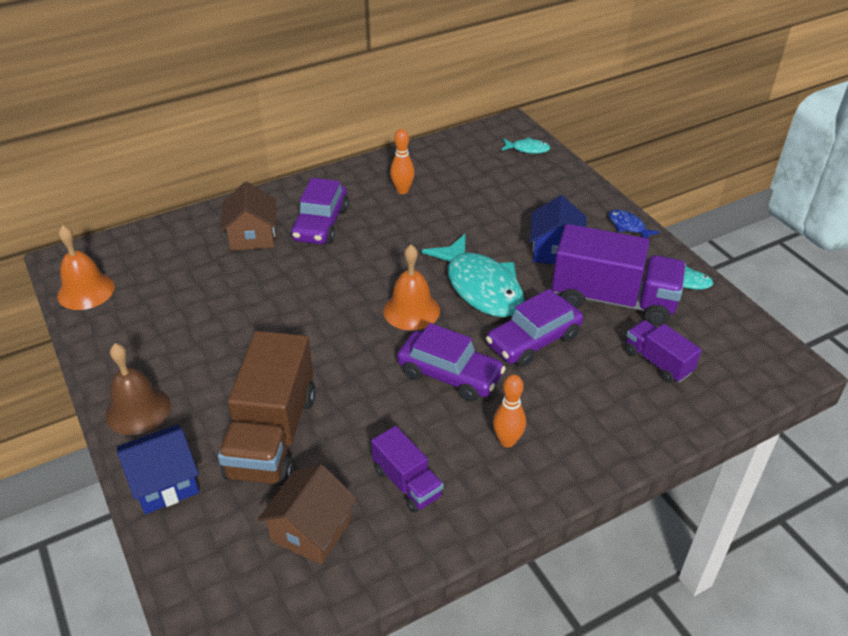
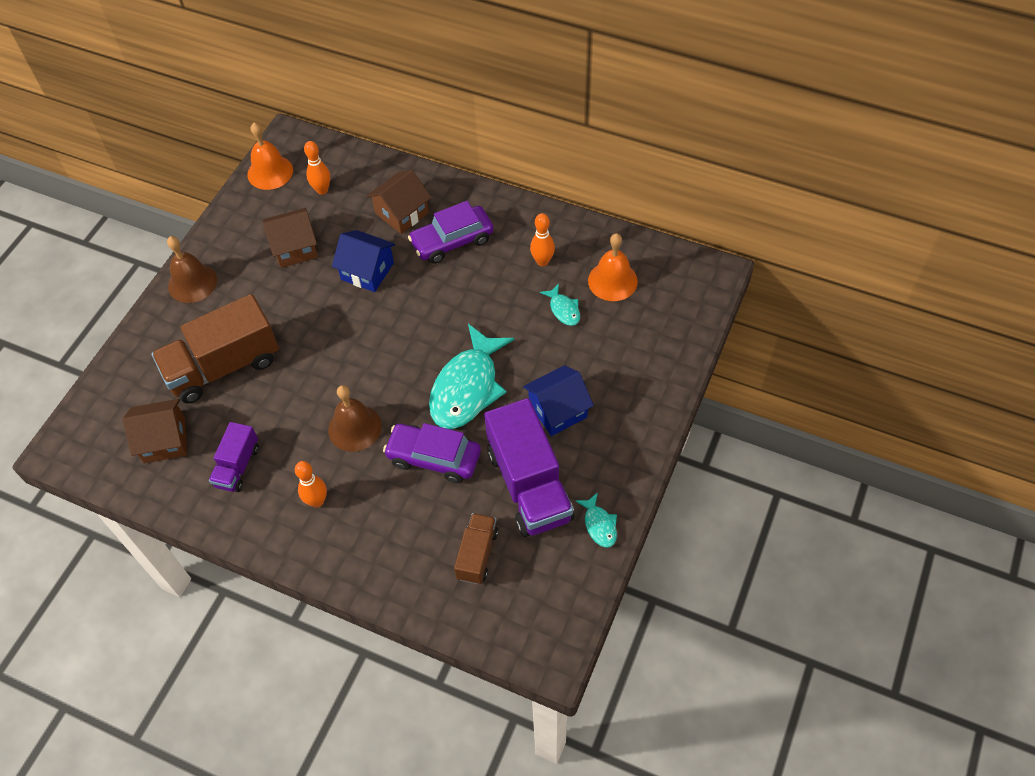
camera: 55 degrees right, 15 degrees up
(158, 269) = (322, 190): none -> orange bowling pin
(164, 482) = (148, 341): blue house -> blue house (367, 271)
(198, 317) = (295, 248): none -> brown house
(411, 310) = (403, 361): orange bell -> orange bell (612, 281)
(450, 375) = (354, 428): purple car -> brown bell
(527, 149) = (688, 307): turquoise fish -> turquoise fish (563, 309)
(628, 226) = (641, 444): blue fish -> none
(657, 362) = (477, 554): purple truck -> brown truck

